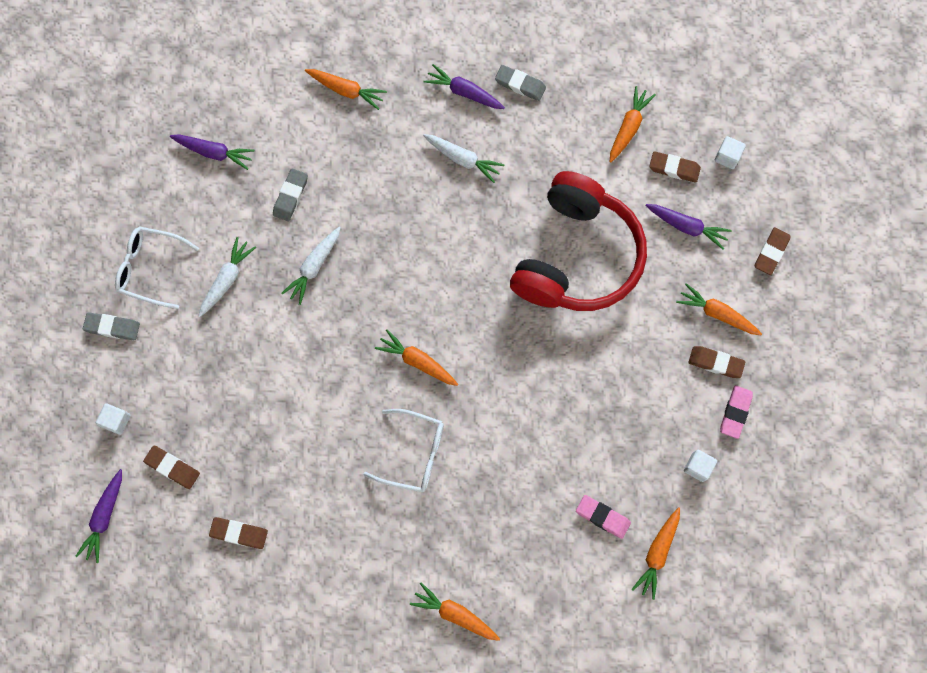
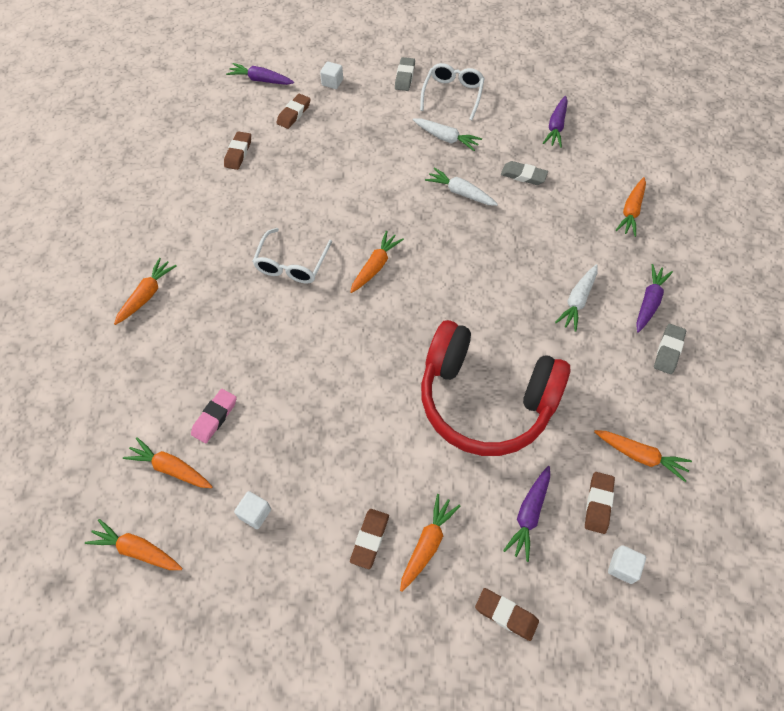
camera: 90 degrees right, 15 degrees down
(735, 412) = (312, 558): pink eraser -> none
(737, 572) = (138, 550): none -> orange carrot

